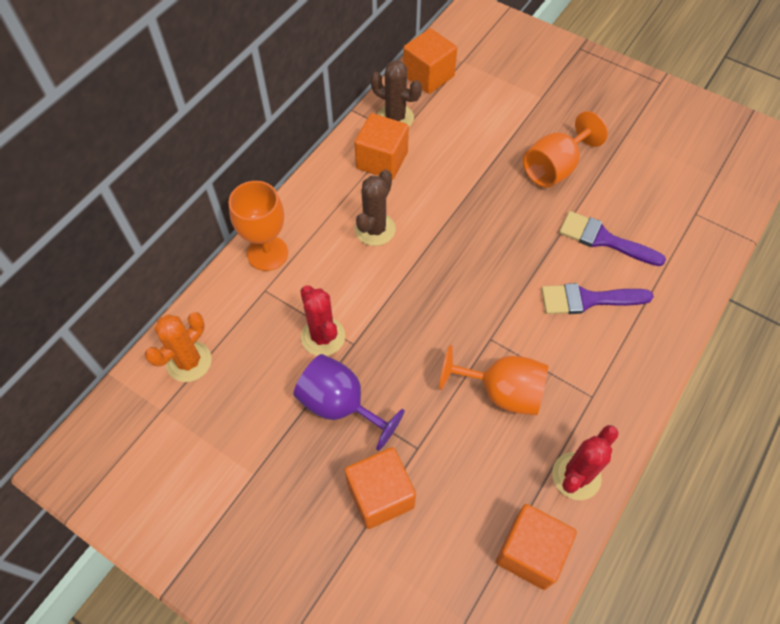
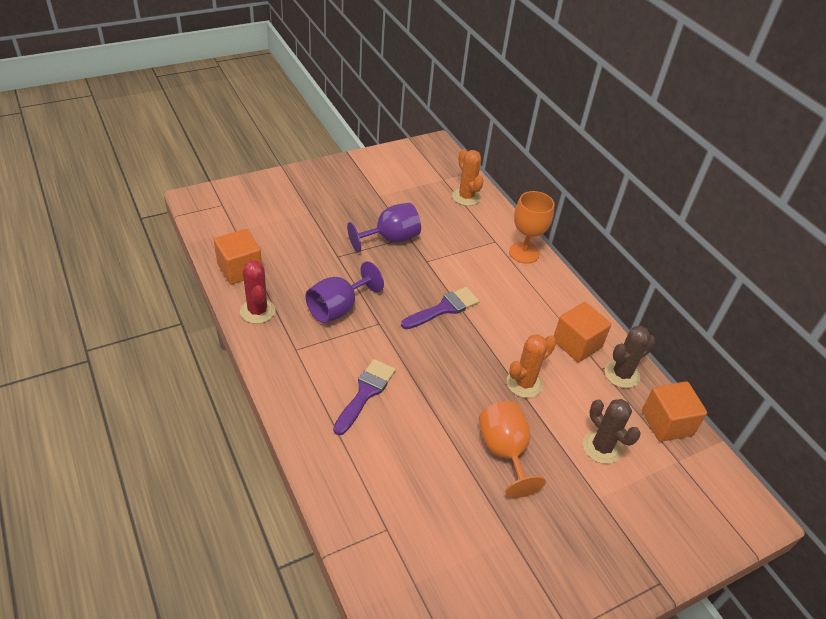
camera: 115 degrees right, 15 degrees down
(323, 336) = (442, 251): red cactus -> none
(375, 229) = (511, 310): brown cactus -> brown cactus (601, 447)
(380, 495) = (325, 231): orange cube -> none
(467, 182) = (524, 383): none -> orange cactus
(502, 392) = (338, 308): orange goblet -> purple goblet
(604, 239) = (409, 438): purple brush -> purple brush (444, 308)

